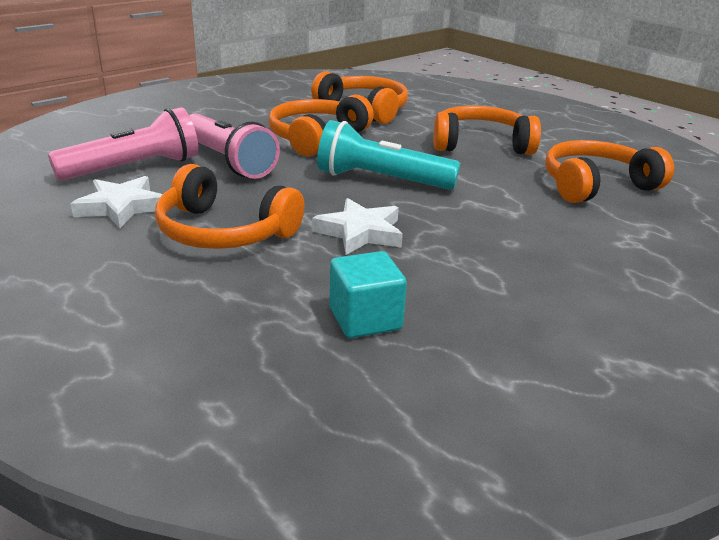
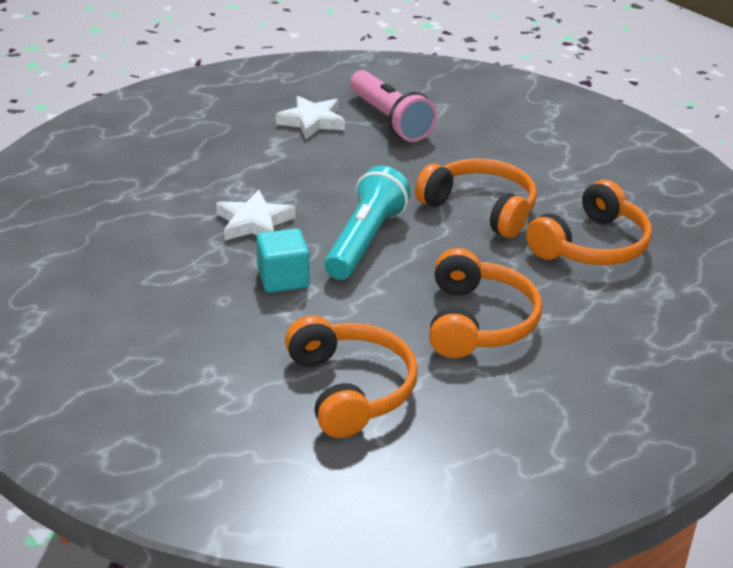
camera: 95 degrees right, 5 degrees up
(224, 232) = (264, 163): orange headphones -> none
(228, 161) = (409, 161): pink flashlight -> none
(365, 319) = (126, 217): turquoise cube -> turquoise cube (283, 278)

